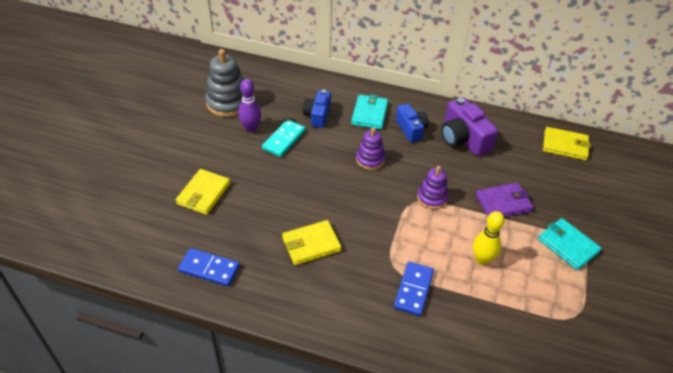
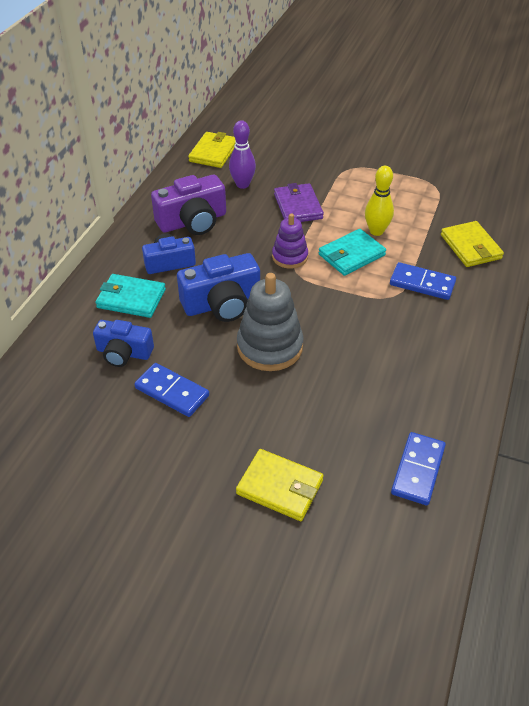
camera: 85 degrees left, 0 degrees up
(228, 103) = (69, 467): grey stacking toy -> grey stacking toy (270, 347)
(251, 128) = (139, 433): purple bowling pin -> purple bowling pin (242, 184)
(284, 140) = (172, 392): turquoise domino -> blue domino
(311, 244) = (367, 365): yellow wallet -> yellow wallet (470, 247)
(370, 159) = (222, 304): purple stacking toy -> blue camera
(567, 245) = (353, 175): turquoise wallet -> turquoise wallet (351, 255)

